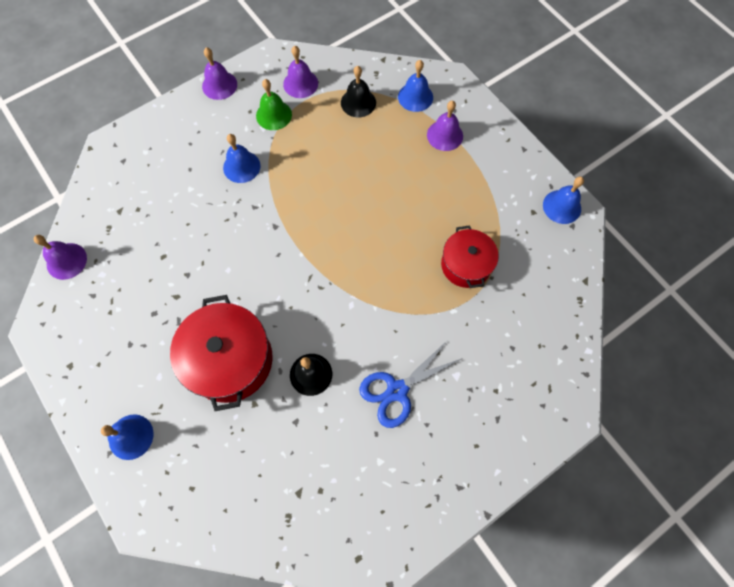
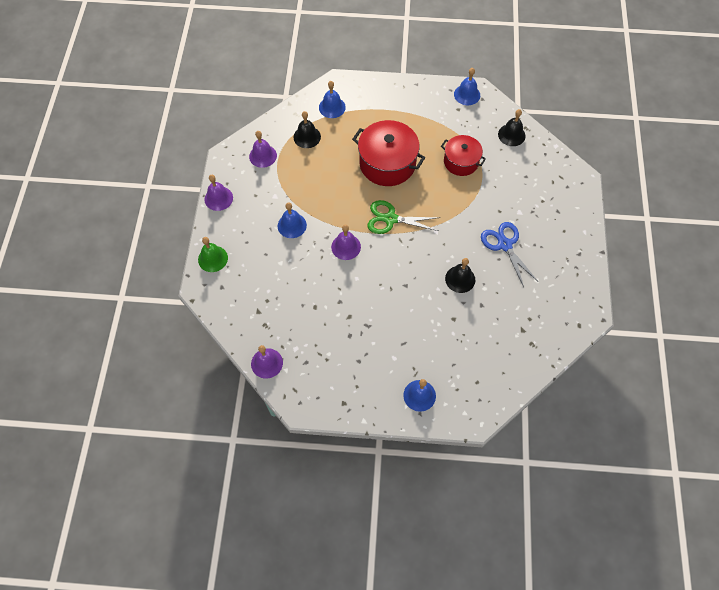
camera: 50 degrees left, 5 degrees down
(230, 360) = (416, 314): red pot -> red pot (387, 163)
(274, 115) = (271, 184): green bell -> green bell (213, 258)
(327, 249) = (390, 219): none -> green scissors
(397, 390) = (504, 245): blue scissors -> blue scissors turned 150 degrees clockwise
(445, 135) = (372, 112): purple bell -> purple bell (346, 247)
(554, 291) = (511, 135): none -> black bell

